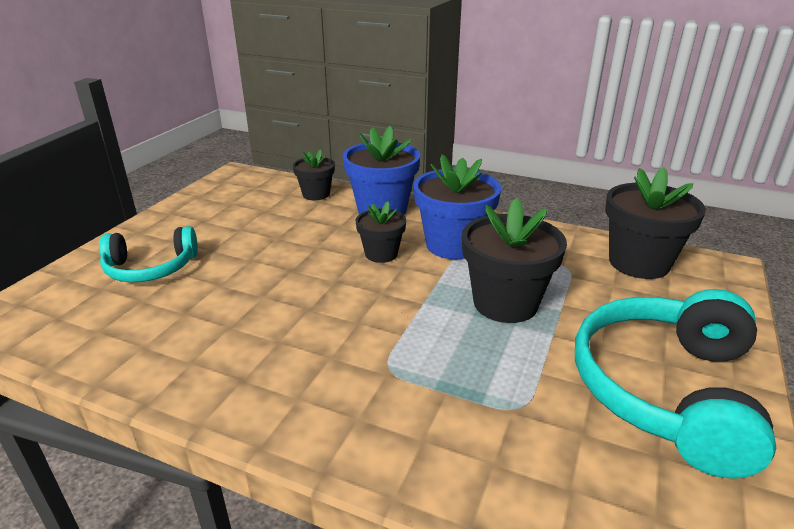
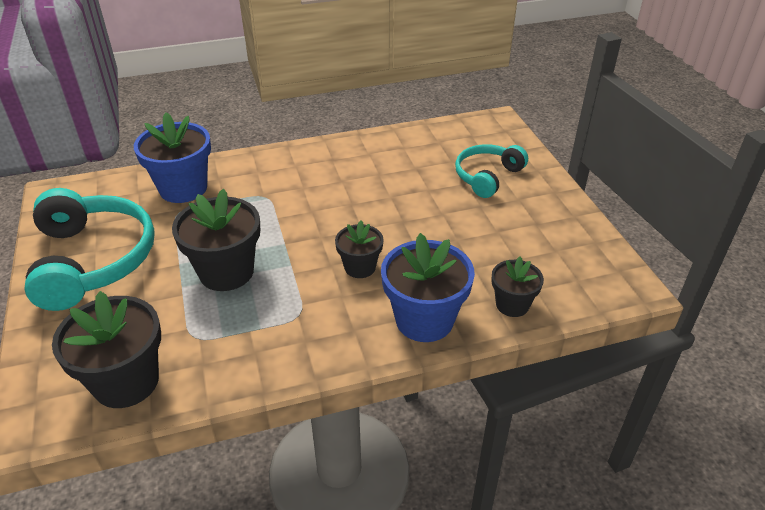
camera: 140 degrees right, 10 degrees up
(453, 245) = (313, 310): blue flower pot -> blue flower pot (183, 188)

